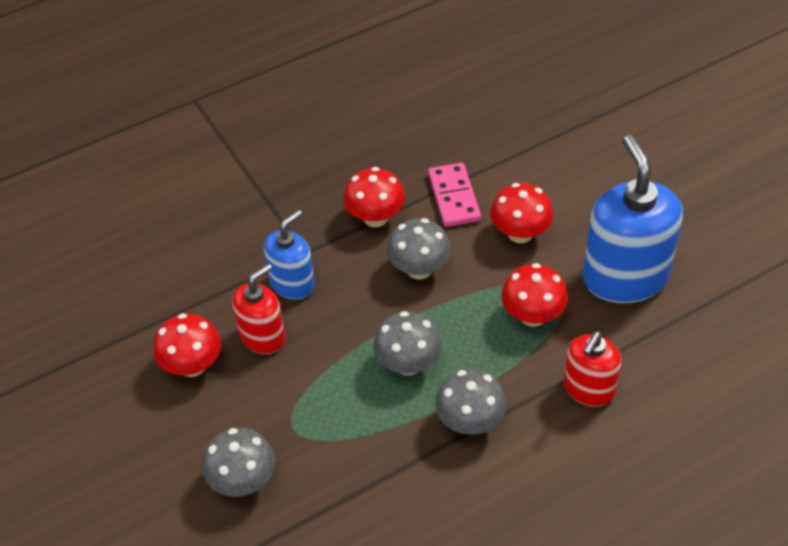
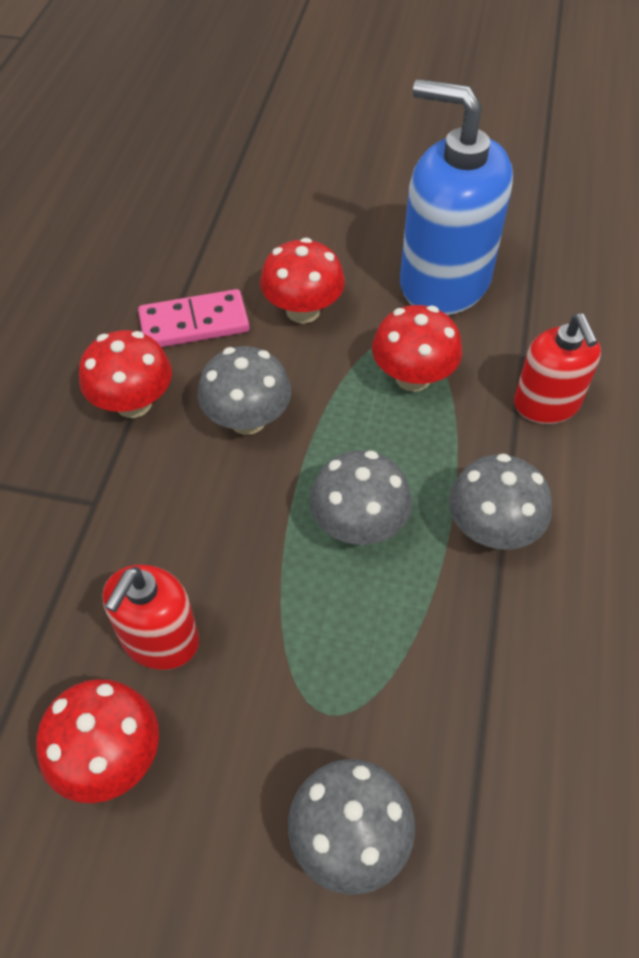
camera: 50 degrees left, 5 degrees up
(263, 336) = (160, 639): red soap dispenser -> red soap dispenser turned 150 degrees counterclockwise
(292, 283) = (122, 548): blue soap dispenser -> none
(454, 197) = (194, 323): pink domino -> pink domino turned 45 degrees counterclockwise

